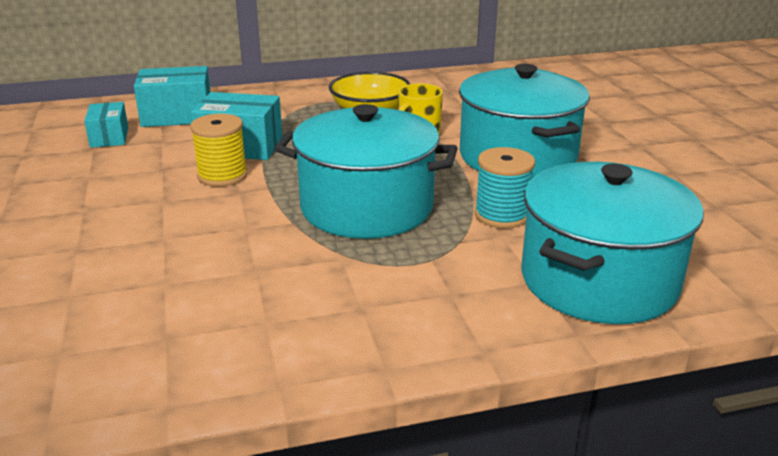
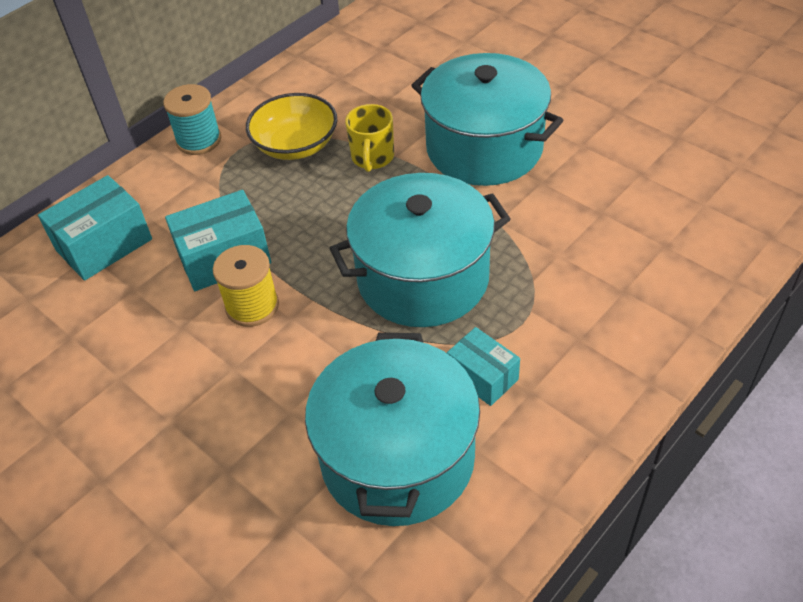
camera: 30 degrees left, 20 degrees up
(109, 137) = (68, 312): turquoise box -> turquoise box (482, 377)
(501, 215) = (536, 230): turquoise spool -> turquoise spool (199, 140)
(598, 280) = (663, 266): turquoise pot -> turquoise pot (397, 458)

